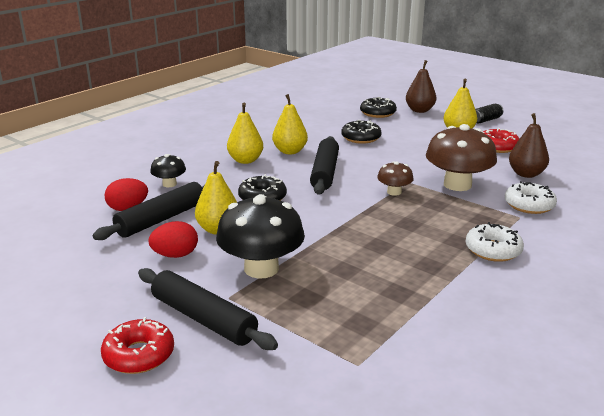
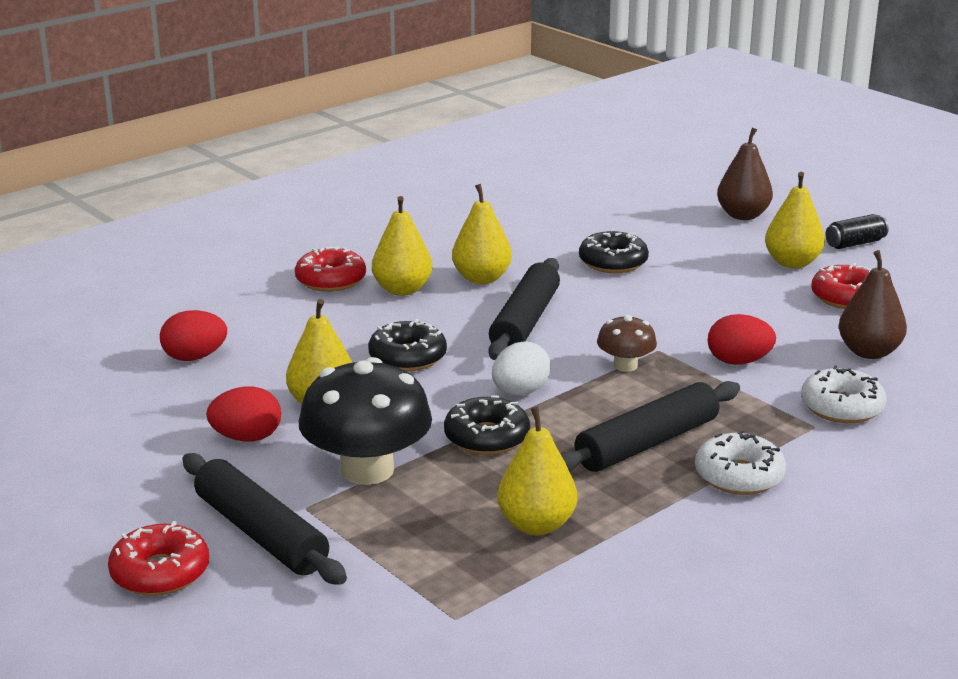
camera: 10 degrees right, 0 degrees up
(162, 219) = (241, 379): black rolling pin -> black rolling pin (647, 443)
(169, 184) = (268, 322): black mushroom -> none
(200, 158) = (331, 280): none -> red donut
(339, 212) = (520, 392): none -> white egg
(377, 113) = (664, 216): black donut -> black donut (486, 437)
(384, 293) = (536, 525): none -> yellow pear
(457, 185) = (738, 361): brown mushroom -> red egg

